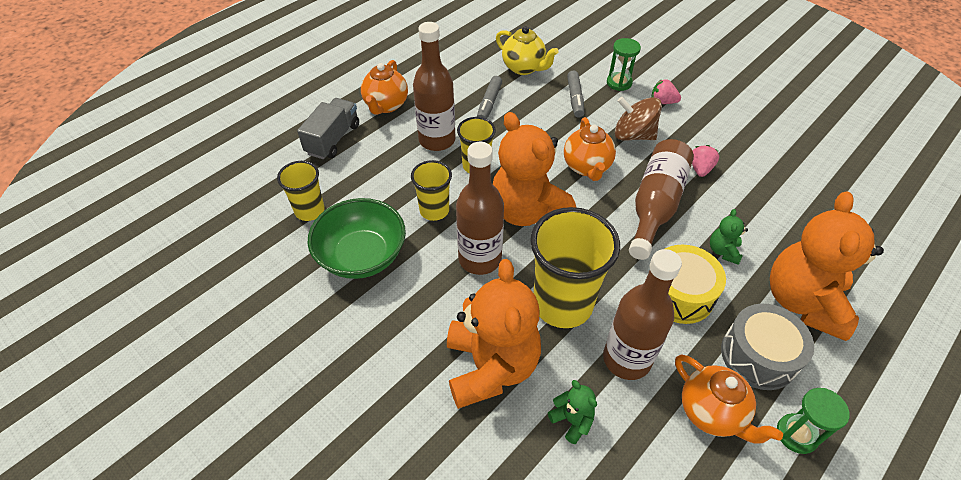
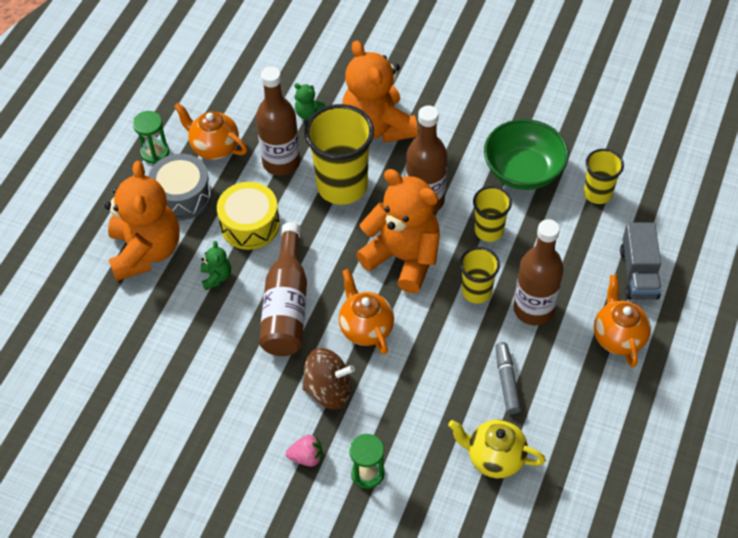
camera: 160 degrees right, 5 degrees up
(575, 98) = (412, 425): grey marker -> none
(700, 169) = (248, 366): pink strawberry -> none

